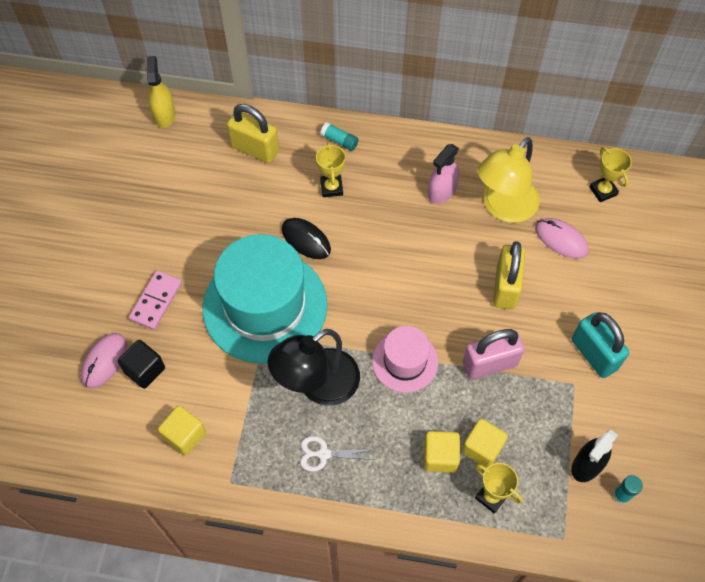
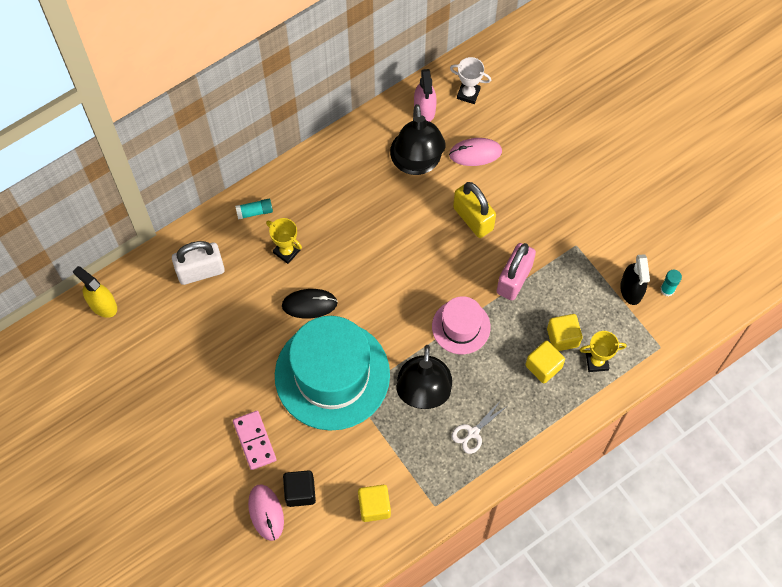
camera: 45 degrees left, 5 degrees up
(255, 149) = (201, 271): yellow padlock -> white padlock
(442, 191) = (364, 187): pink spray bottle -> pink spray bottle (424, 109)
(503, 208) = (417, 163): yellow lamp -> black lamp
(594, 354) = (569, 214): turquoise padlock -> none
(603, 191) = (468, 94): yellow trophy -> white trophy

